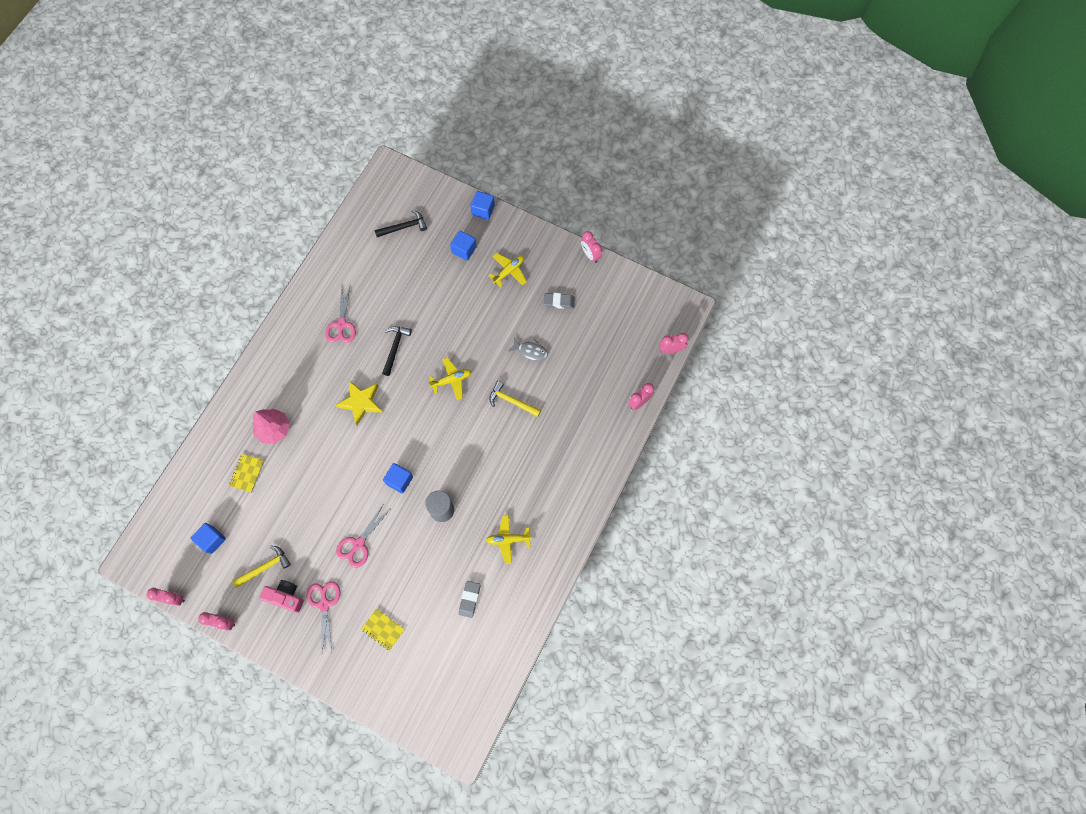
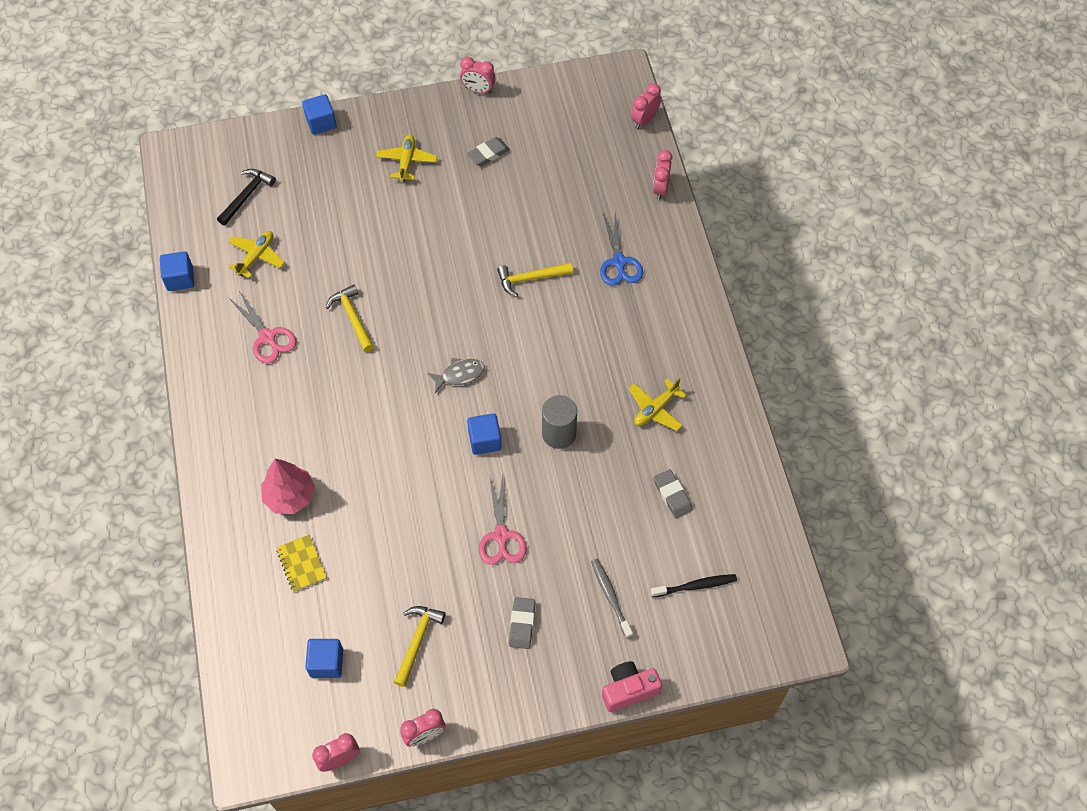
camera: 40 degrees left, 10 degrees down
(286, 597) = (471, 652): pink camera -> pink camera (629, 690)
(324, 604) = (522, 624): pink scissors -> grey eraser
(361, 402) = (366, 397): yellow star -> none
(383, 629) = (610, 597): yellow notebook -> grey toothbrush
(395, 348) = (352, 317): black hammer -> yellow hammer
(433, 663) = (695, 586): none -> black toothbrush
(452, 380) = (446, 304): yellow plane -> yellow plane (256, 256)
(464, 250) = (337, 173): blue cube -> blue cube (180, 278)
(530, 351) = (504, 219): grey fish -> grey fish (460, 375)
(571, 430) = (619, 262): none -> blue scissors

